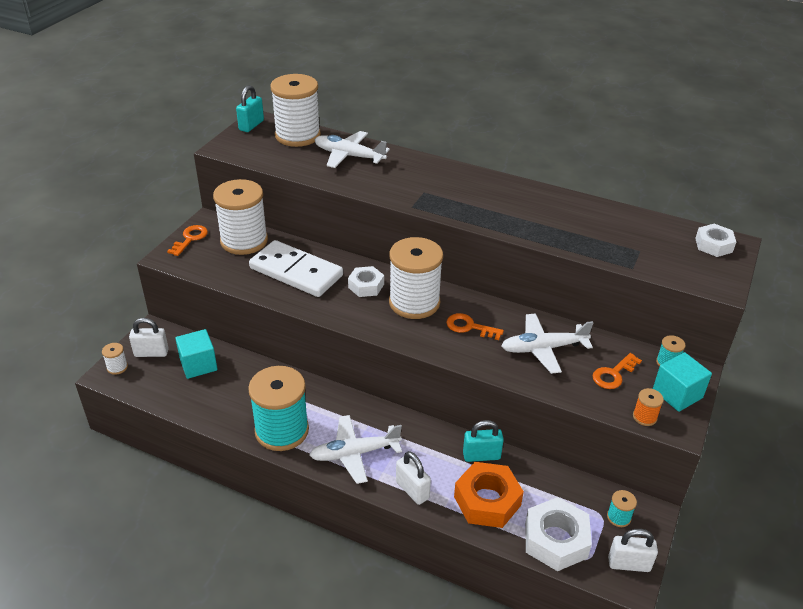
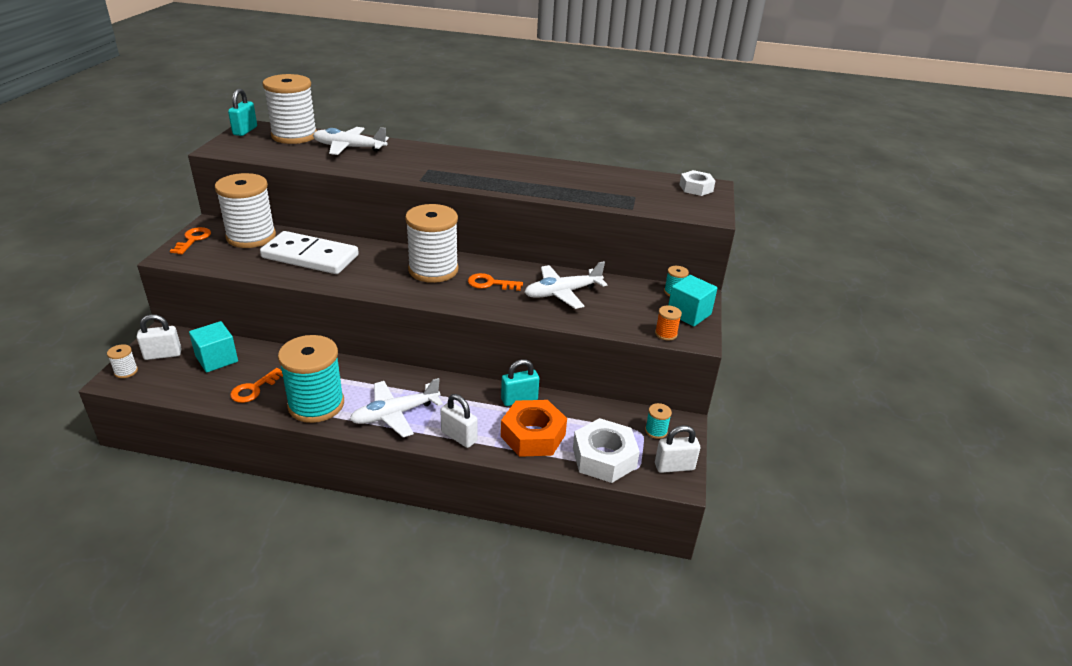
camera: 15 degrees left, 5 degrees down
(366, 286) = (383, 261): white nut -> none
(613, 374) = (630, 305): orange key -> orange key (254, 389)

